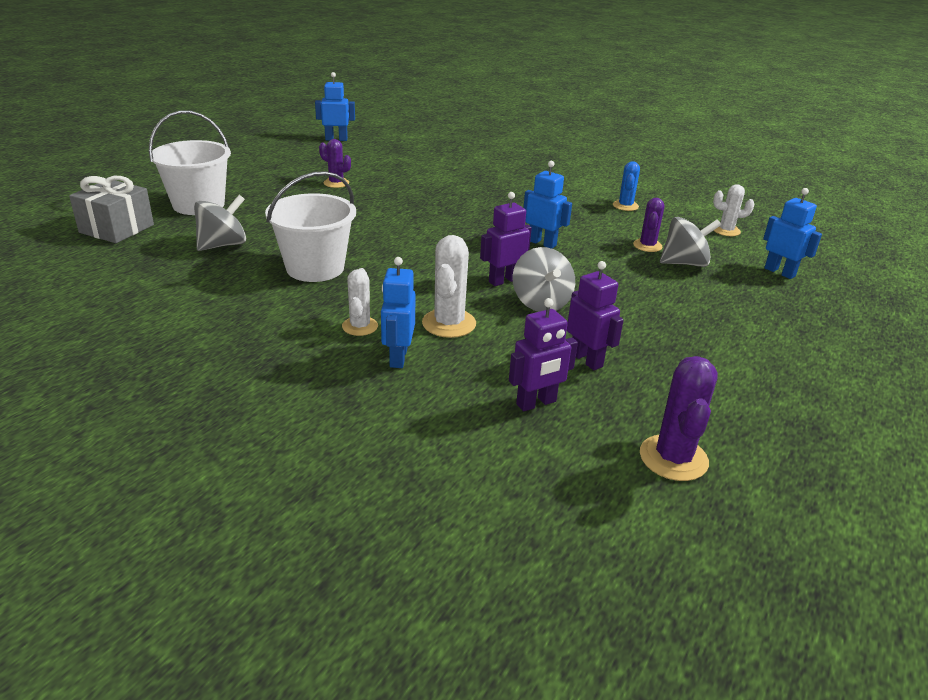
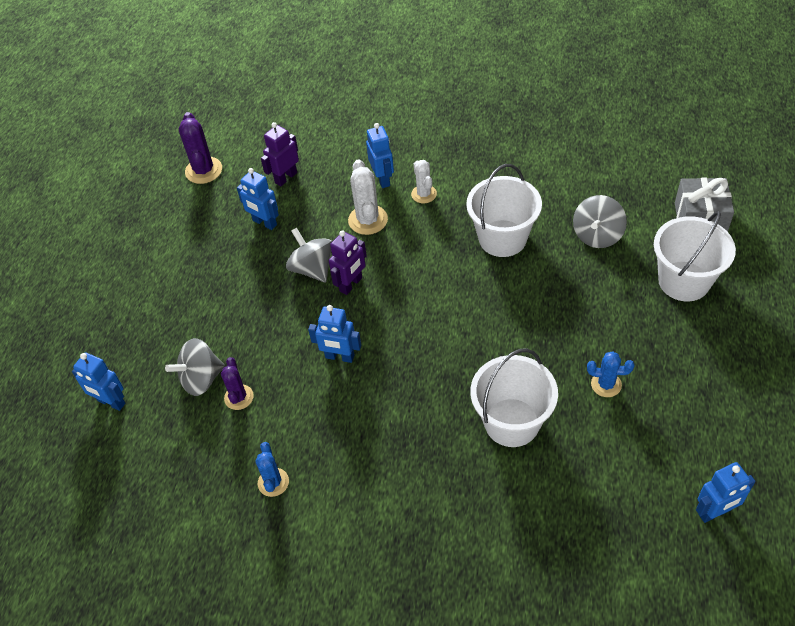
camera: 165 degrees right, 20 degrees up
(336, 183) = (606, 384): purple cactus -> blue cactus
(424, 186) = (511, 422): none -> white bucket
(586, 360) = (264, 223): purple robot -> blue robot
(726, 230) = (156, 470): white cactus -> none

